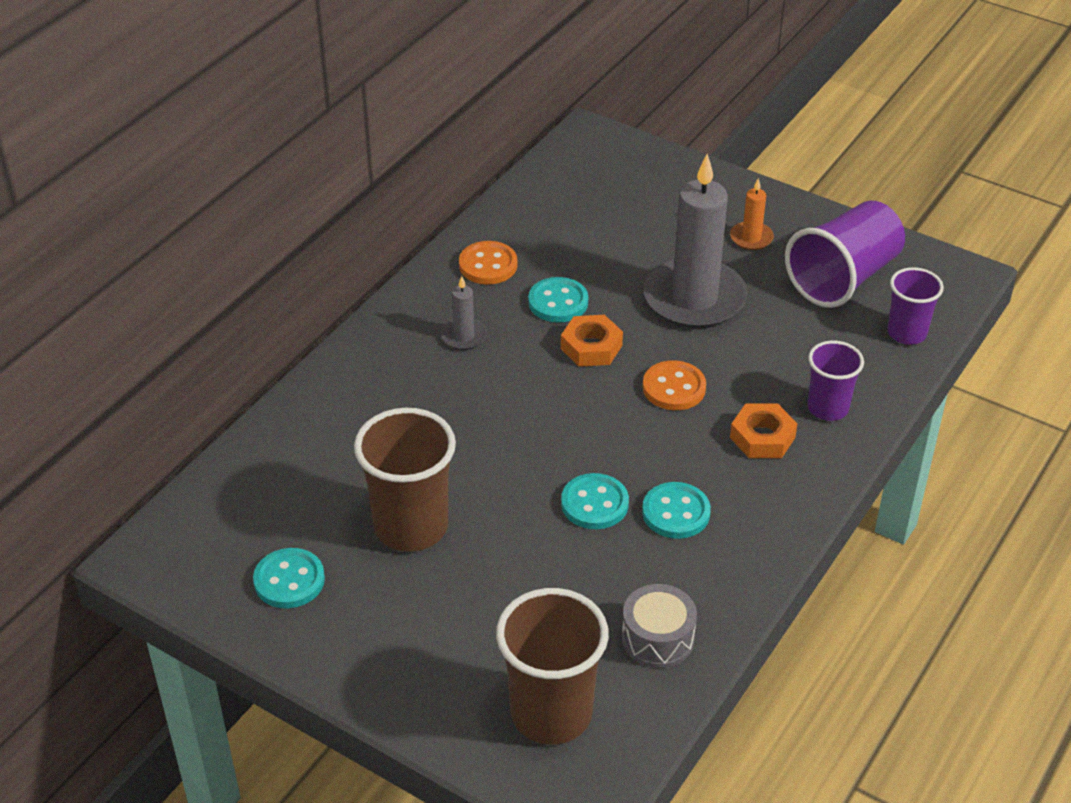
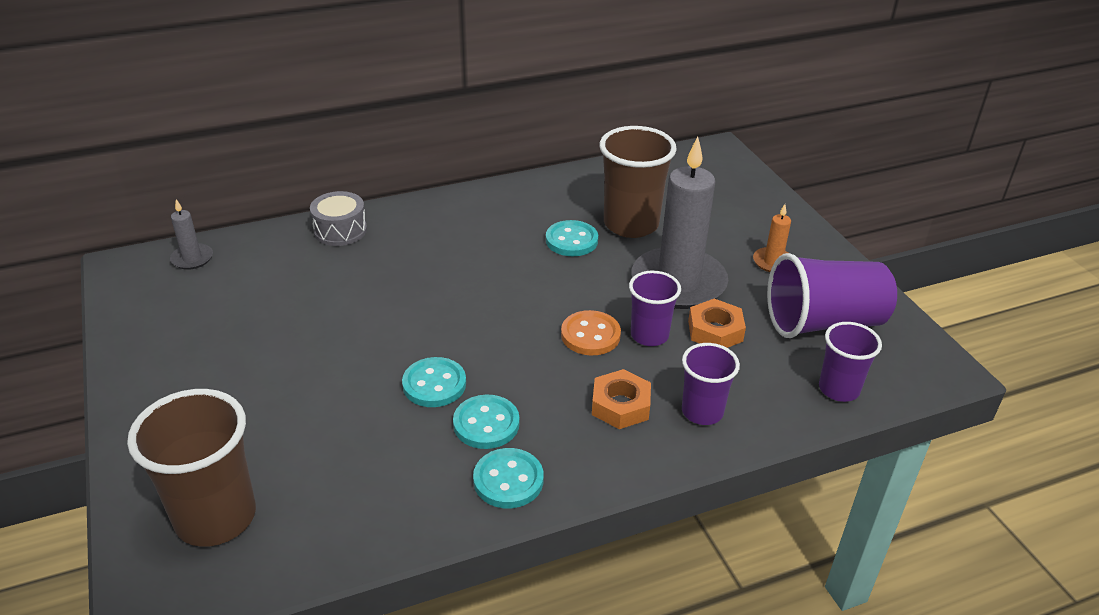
camera: 35 degrees right, 5 degrees down
(289, 580) = (180, 324): turquoise button -> turquoise button (508, 480)
(411, 527) = (294, 332): brown cup -> brown cup (631, 224)
(464, 336) = (480, 232): grey candle -> grey candle (192, 258)
(488, 265) = (550, 198): orange button -> none
(591, 347) = (561, 279): orange nut -> orange nut (715, 331)
(657, 638) = (359, 510): grey drum -> grey drum (340, 230)
(721, 362) = (649, 335): none -> purple cup

